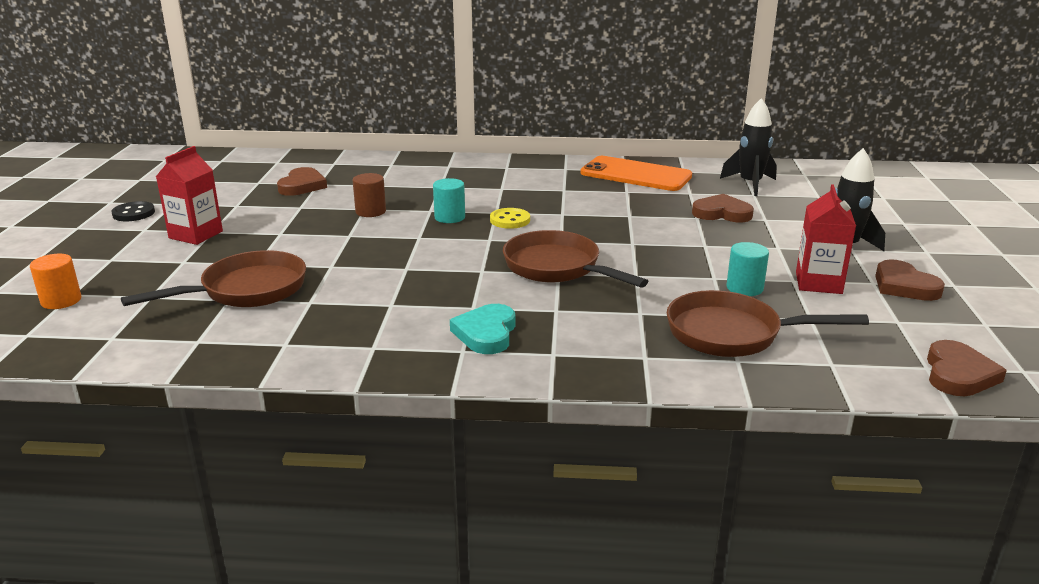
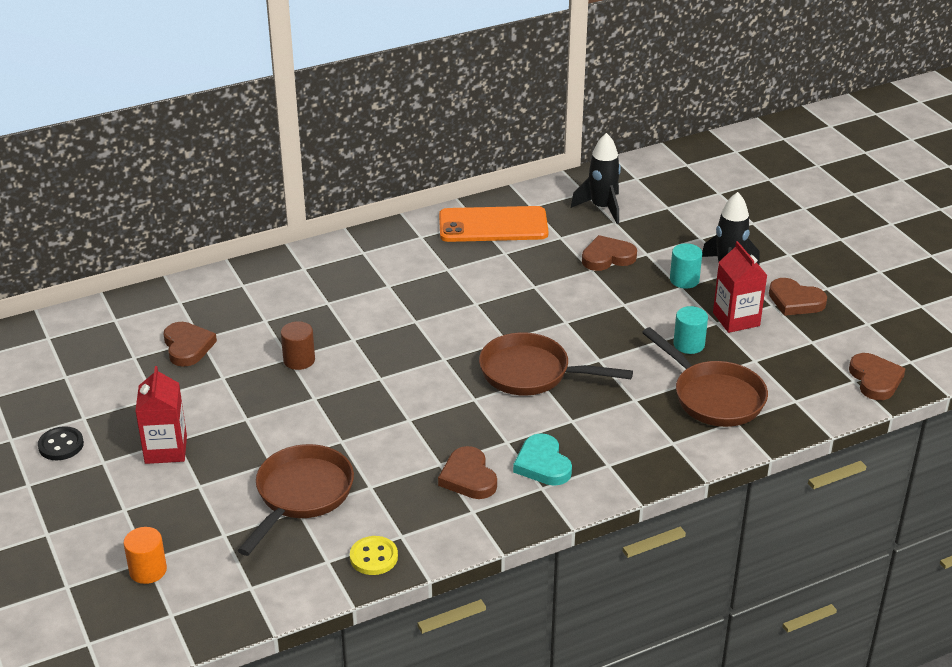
camera: 30 degrees left, 10 degrees up
(403, 321) = (468, 477): none -> brown heart
(449, 217) = (381, 342): turquoise cylinder -> turquoise cylinder (684, 280)
(510, 220) = (438, 328): yellow button -> yellow button (374, 557)
(732, 334) = (714, 397): brown pan -> brown pan turned 105 degrees counterclockwise

